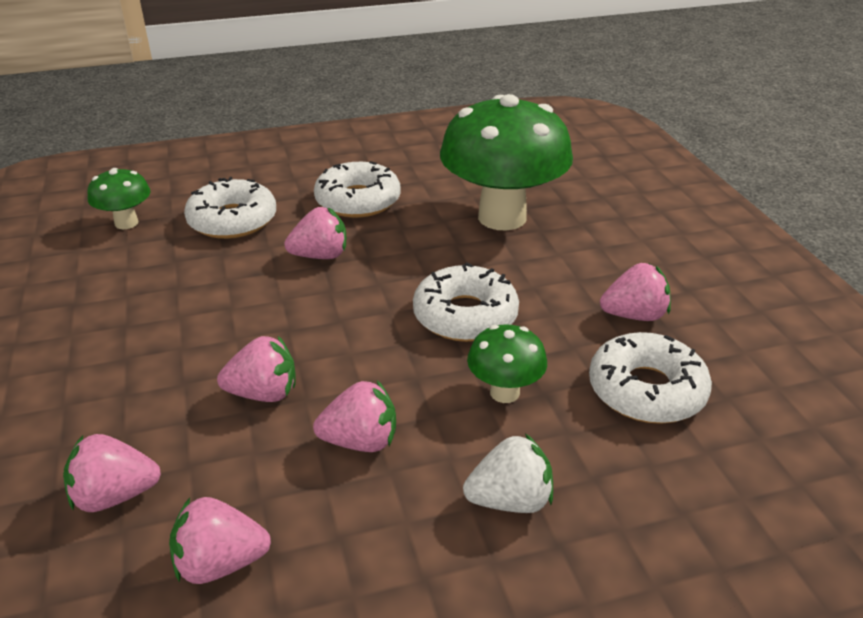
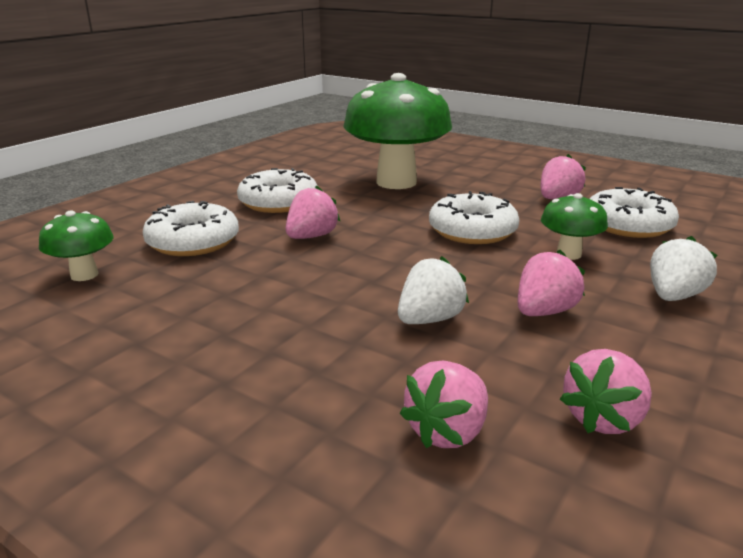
camera: 40 degrees left, 10 degrees down
(263, 393) = (429, 319): pink strawberry -> white strawberry

